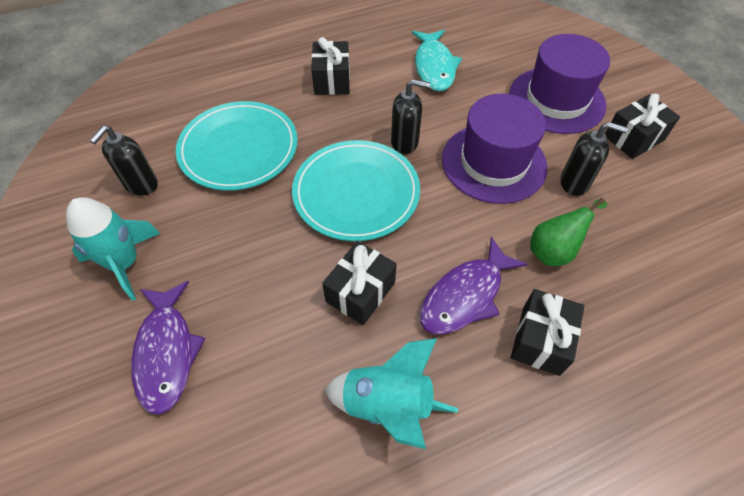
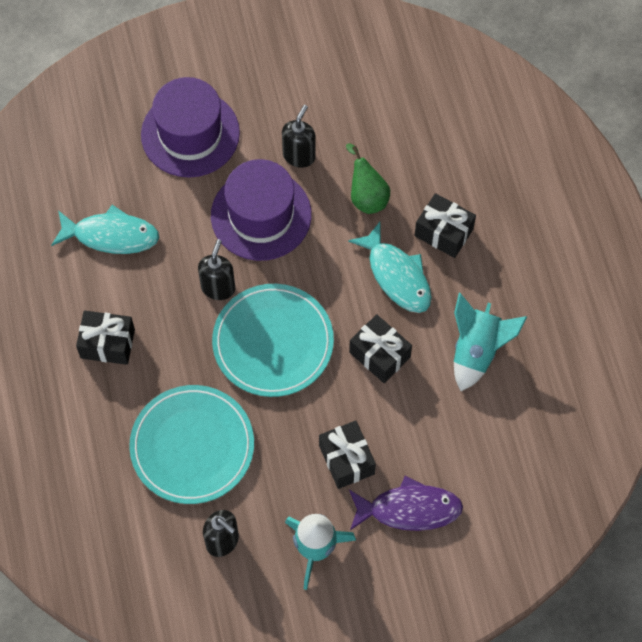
camera: 80 degrees left, 10 degrees up
(465, 295) = (397, 275): purple fish -> turquoise fish
(633, 138) = (256, 86): black gift -> black gift (346, 460)

